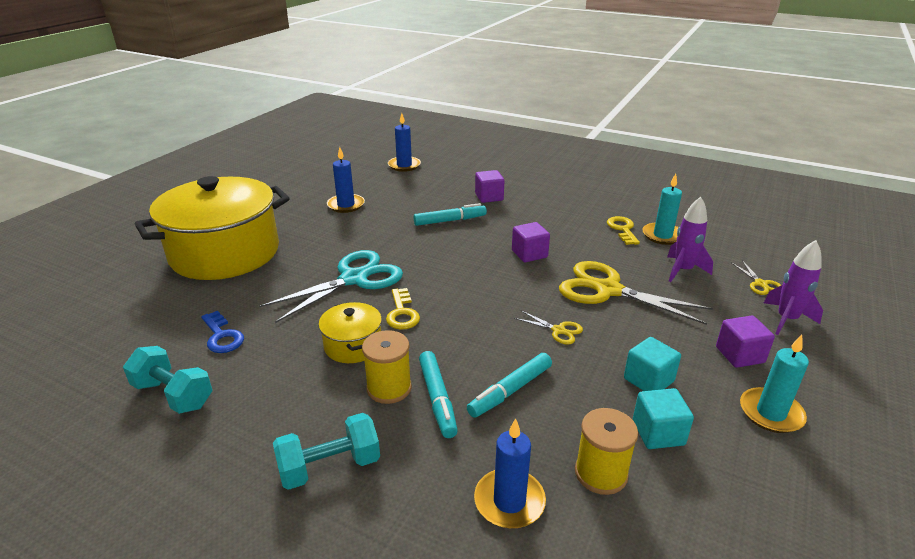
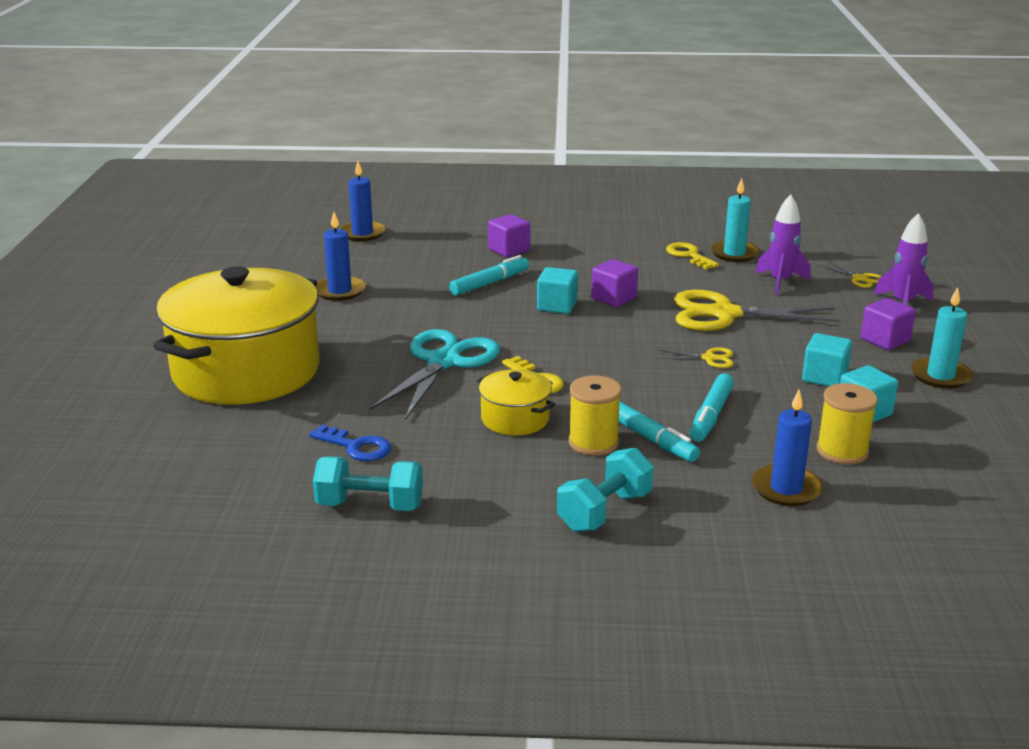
camera: 25 degrees left, 5 degrees down
(480, 250) = (557, 306): none -> turquoise cube

